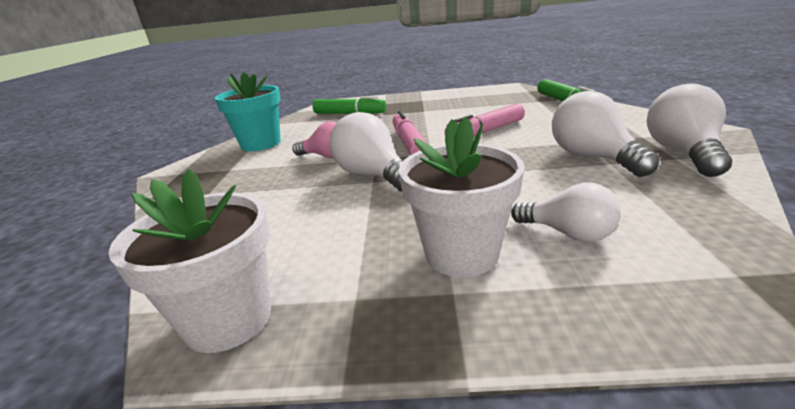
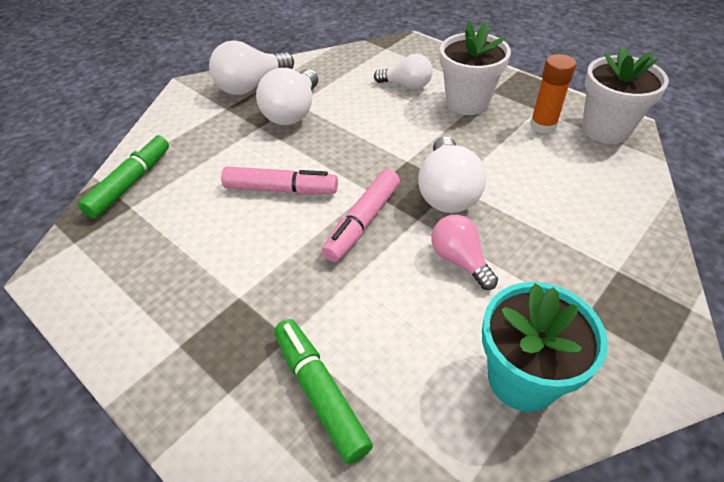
camera: 140 degrees left, 20 degrees up
(329, 275) = (543, 125): none -> orange glue stick
(568, 233) = (407, 85): white light bulb -> white light bulb turned 120 degrees clockwise

